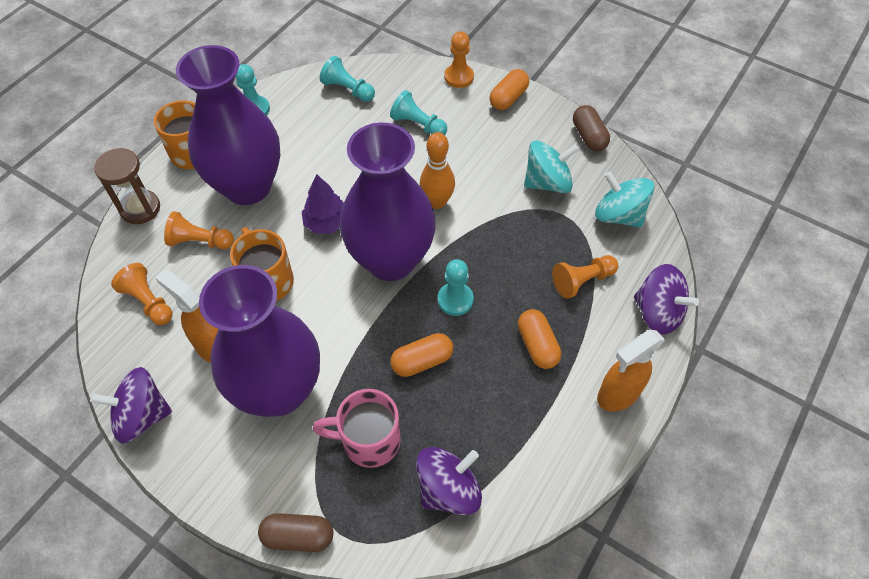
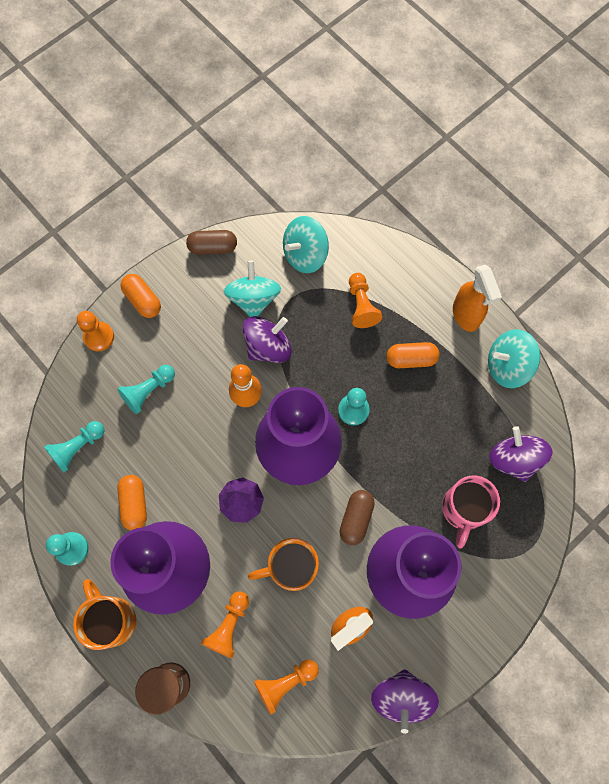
camera: 75 degrees left, 15 degrees up
(298, 536) = (528, 578): brown capsule -> brown capsule (356, 519)
(422, 361) = (404, 451): orange capsule -> orange capsule (135, 504)
(570, 458) = (507, 366): none -> turquoise spinning top
(657, 312) = (404, 261): purple spinning top -> purple spinning top (268, 347)

